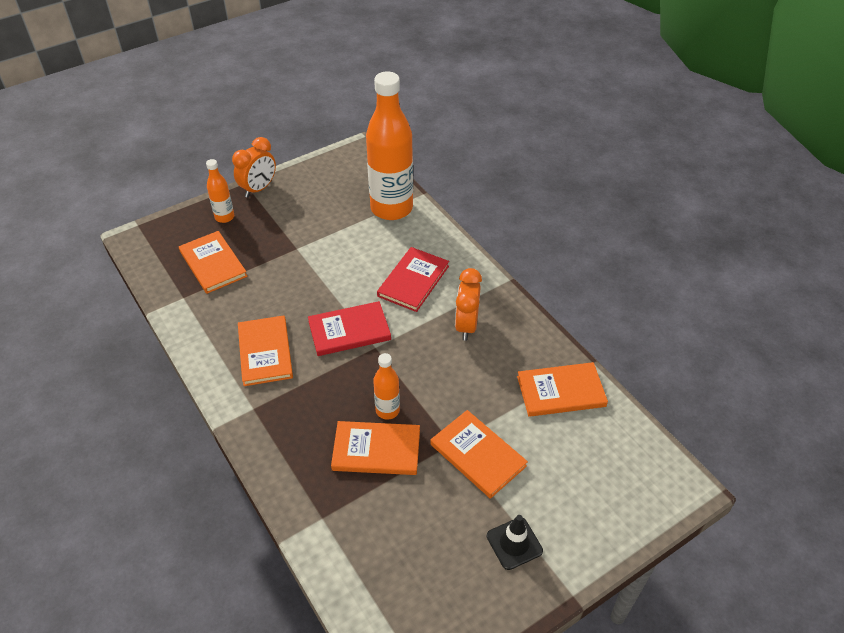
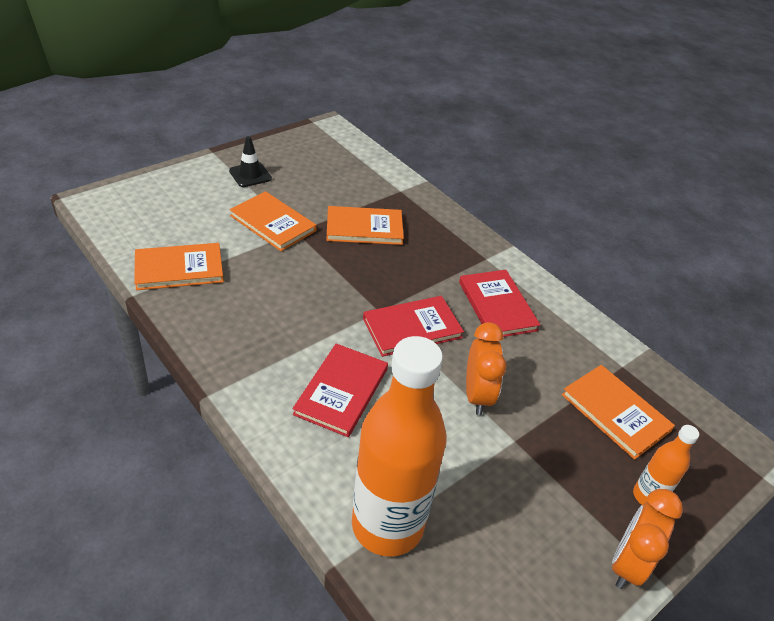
camera: 170 degrees right, 5 degrees down
(265, 352) = (497, 306): orange book -> red book
(387, 410) = (358, 255): orange bottle -> none
(466, 326) = (273, 334): orange clock -> orange clock (477, 395)

